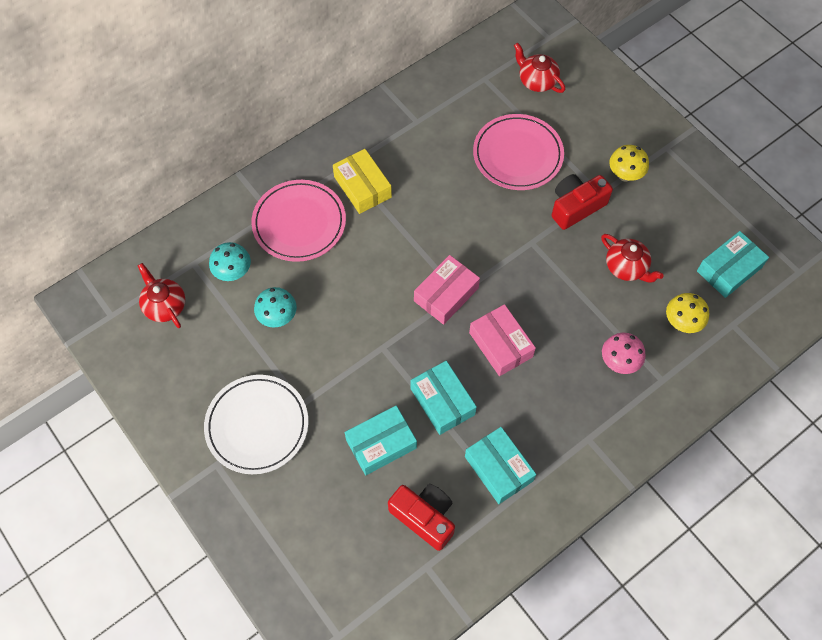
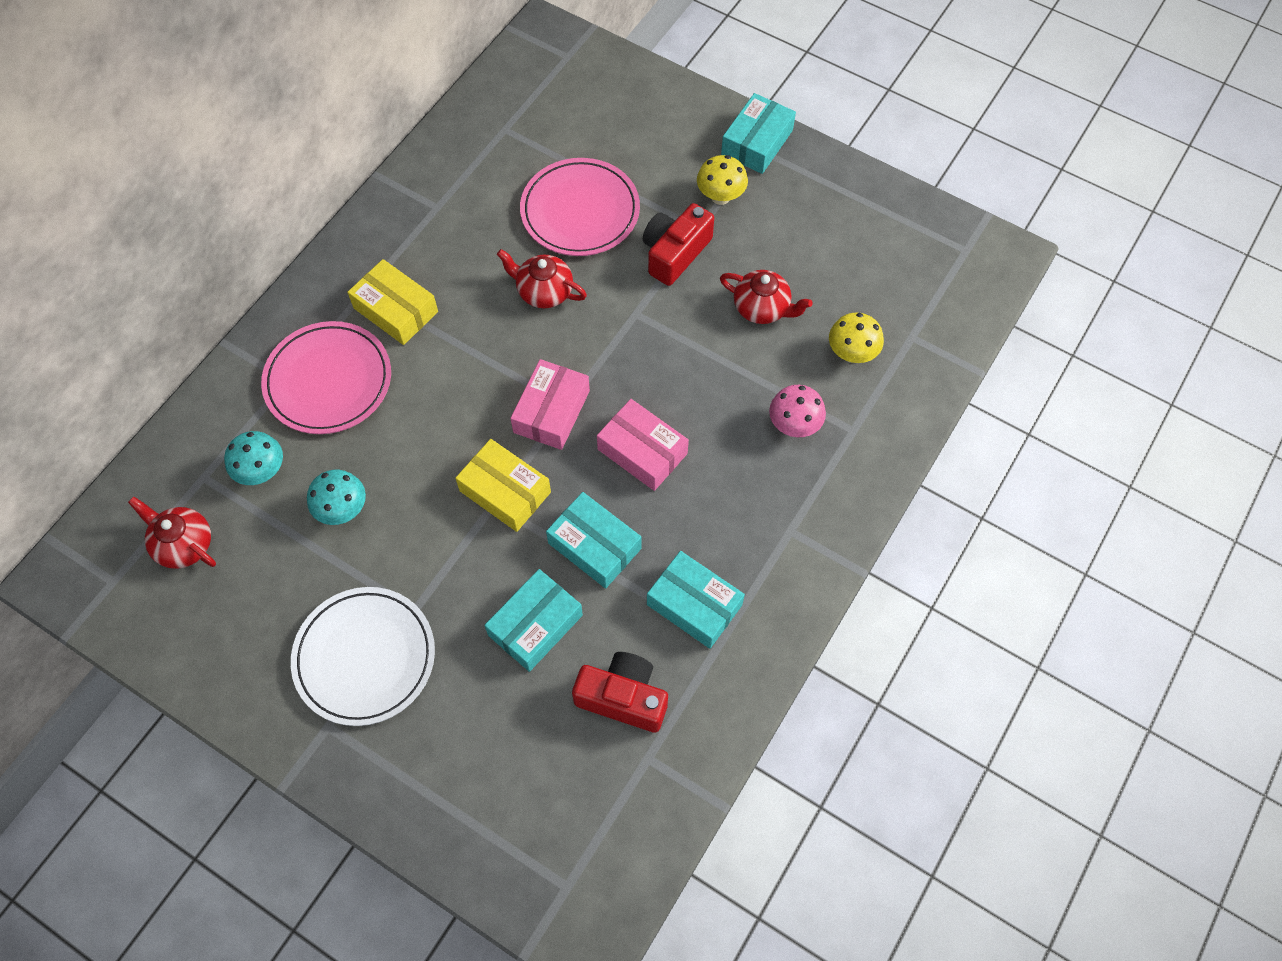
camera: 20 degrees left, 0 degrees up
(393, 341) = (505, 491): none -> yellow box
(537, 81) = (571, 113): red teapot -> red teapot (544, 291)
(729, 269) = (884, 272): turquoise box -> turquoise box (757, 142)

